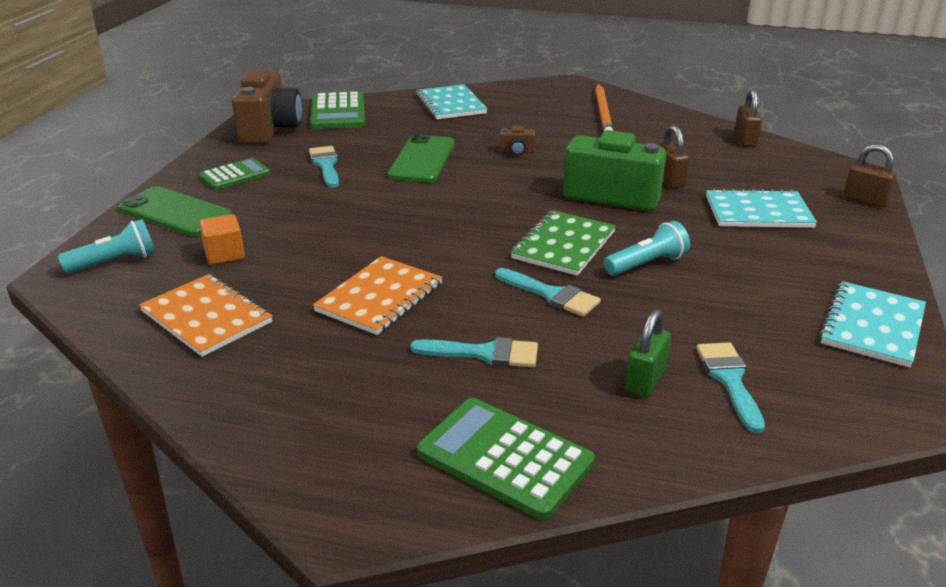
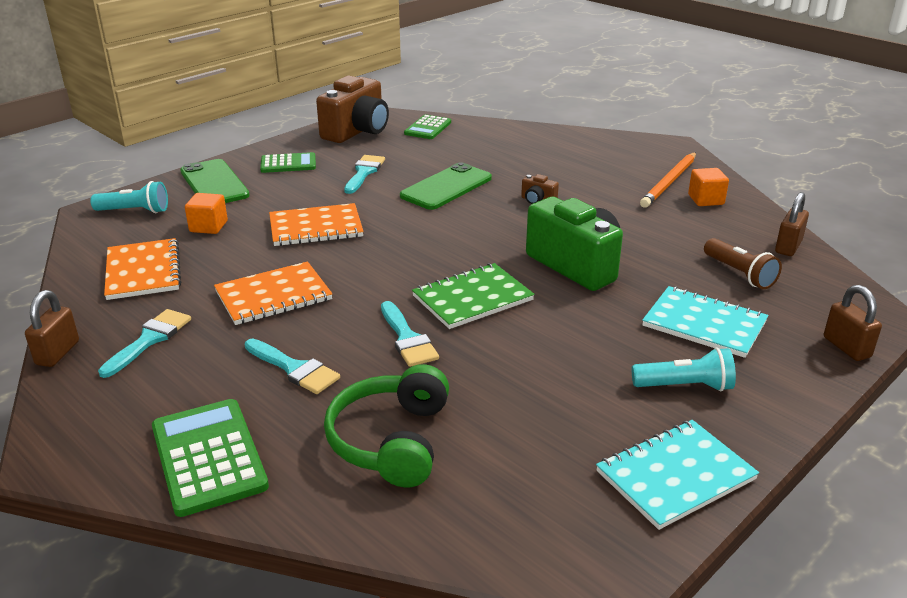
camera: 30 degrees right, 0 degrees up
(338, 112) = (428, 128): green calculator -> green calculator, size x0.64
(341, 225) = (316, 227): none -> orange notebook
(450, 104) = (532, 142): turquoise notebook -> none
(645, 380) = (392, 440): green padlock -> green headphones
(646, 119) = (705, 200): none -> orange cube
(647, 264) = (525, 339): turquoise flashlight -> turquoise flashlight (685, 386)
(668, 180) = (651, 266): brown padlock -> brown padlock (58, 353)
(729, 380) = (465, 469): turquoise brush -> turquoise brush (149, 339)
(737, 169) = (739, 274): none -> brown flashlight

